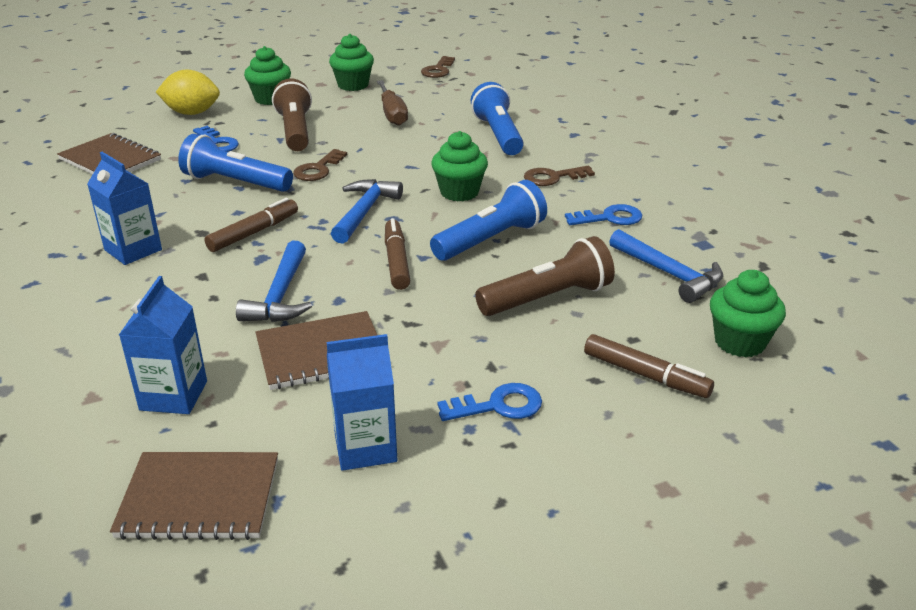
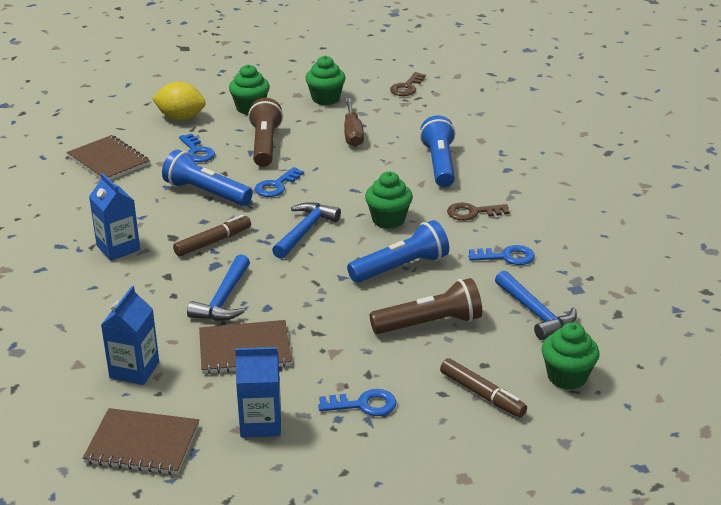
camera: 10 degrees right, 0 degrees up
(318, 169) = (276, 186): brown key -> blue key
(396, 261) = (319, 279): brown marker -> none

